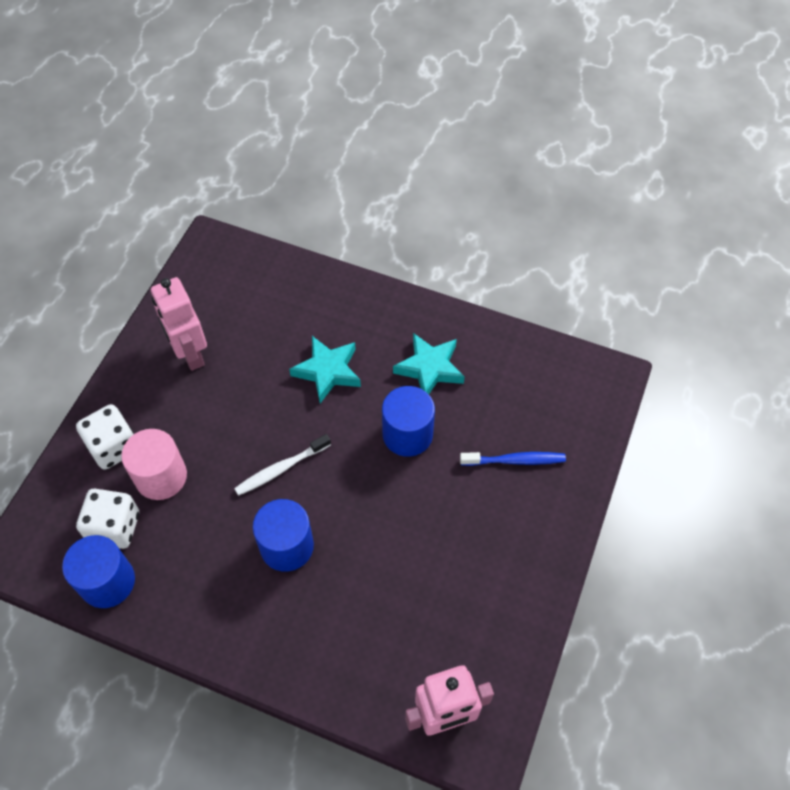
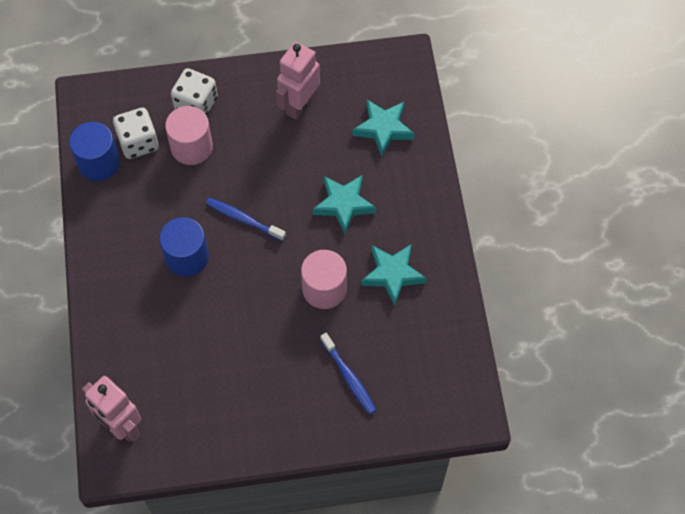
camera: 60 degrees right, 5 degrees up
(271, 298) = (383, 128): none -> turquoise star
(281, 468) = (244, 219): white toothbrush -> blue toothbrush
(407, 434) = (324, 289): blue cylinder -> pink cylinder

